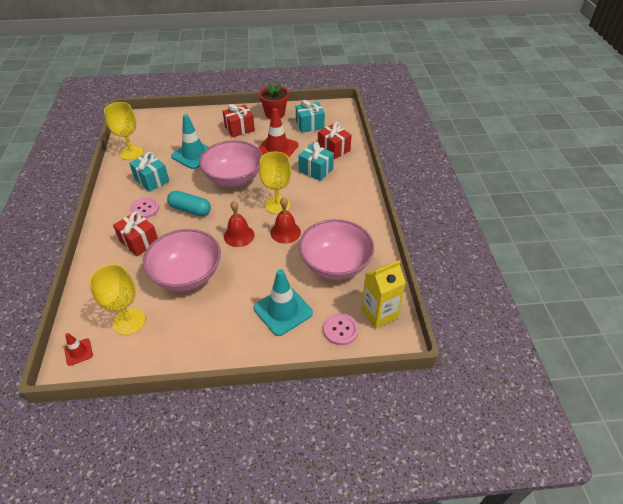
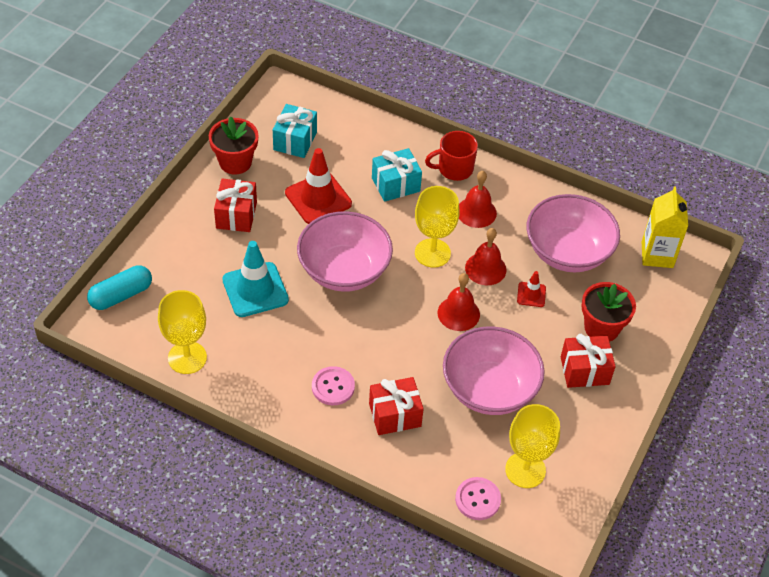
camera: 60 degrees left, 5 degrees up
(78, 352) = (540, 532): red traffic cone -> red traffic cone (531, 294)
(152, 180) = (275, 357): turquoise gift -> none
(190, 210) = (373, 340): turquoise capsule -> turquoise capsule (121, 295)
(283, 310) = (601, 328): turquoise traffic cone -> red flower pot
(327, 209) = (476, 212): none -> red bell
(333, 149) = (368, 146): red gift -> red gift (584, 370)
(340, 330) = (657, 295): pink button -> pink button (477, 499)
(352, 186) = (454, 169): none -> red mug

